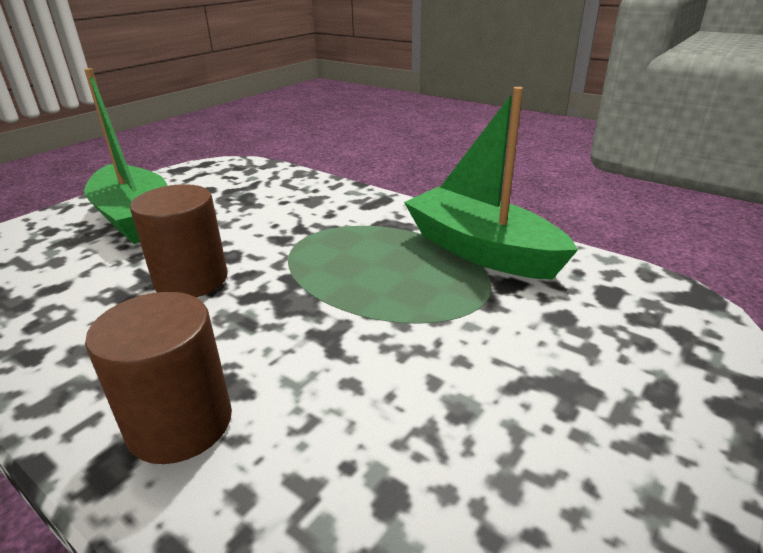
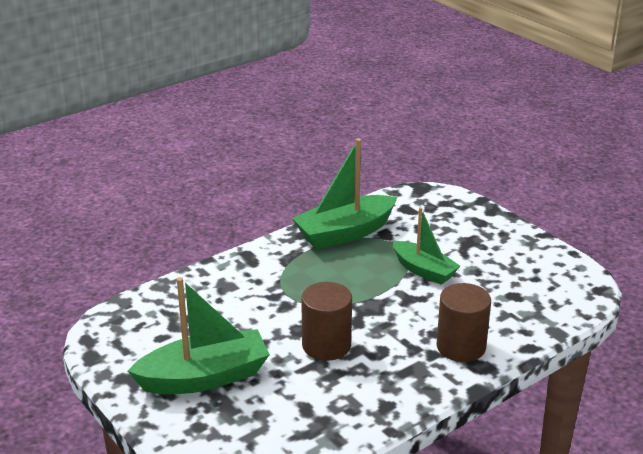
camera: 75 degrees left, 0 degrees up
(422, 340) = (424, 270): none -> green boat

